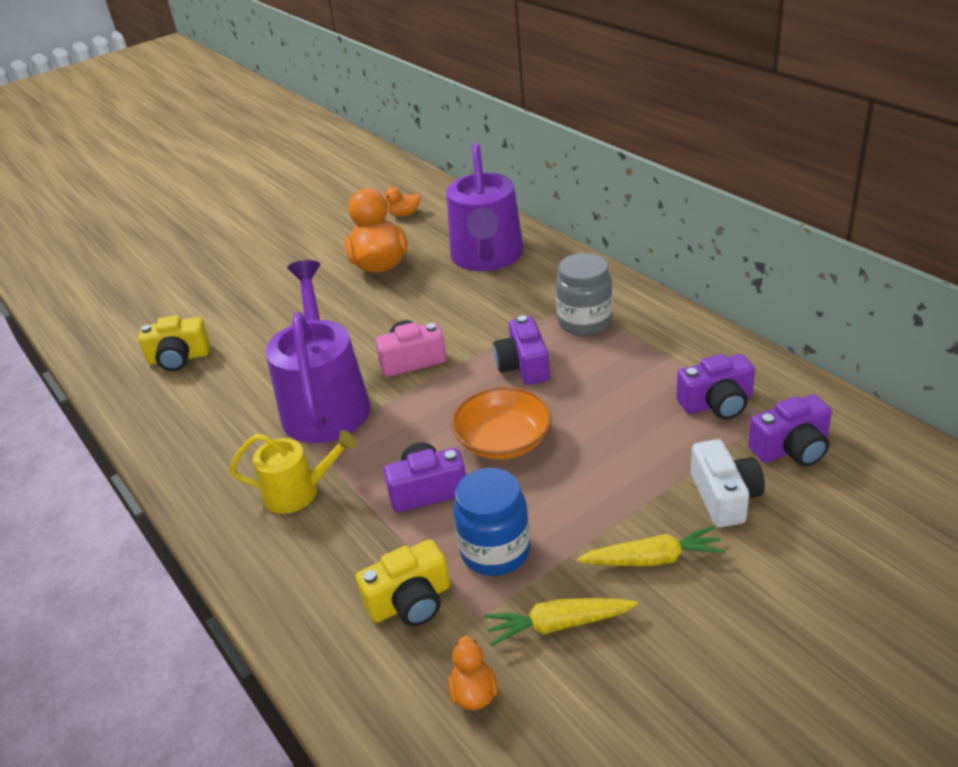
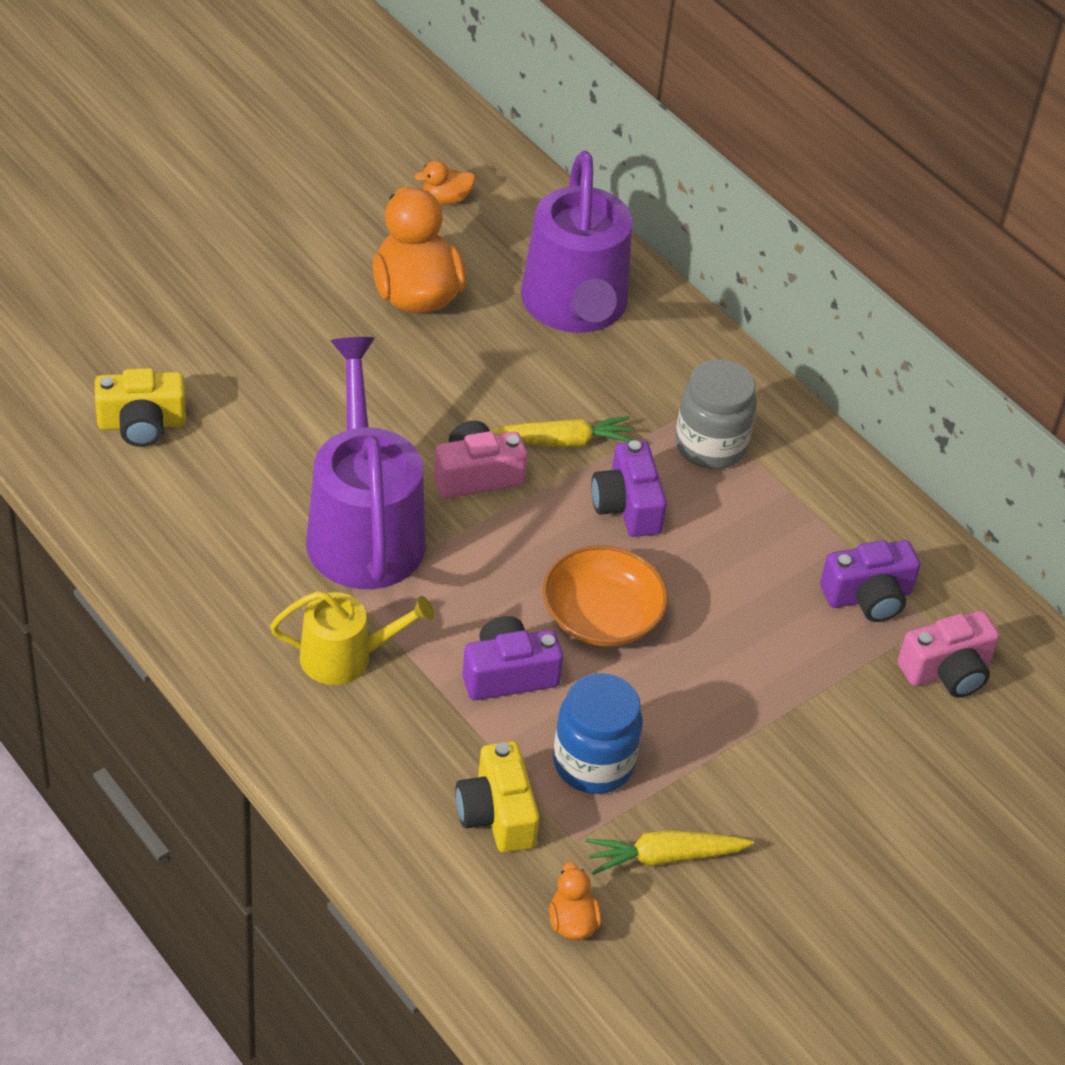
camera: 10 degrees left, 10 degrees up
(410, 601) = (497, 814): yellow camera -> yellow camera turned 105 degrees clockwise
(652, 559) = (772, 792): yellow carrot -> yellow carrot (563, 441)
(724, 497) = (861, 725): white camera -> none
(791, 448) = (947, 671): purple camera -> pink camera

